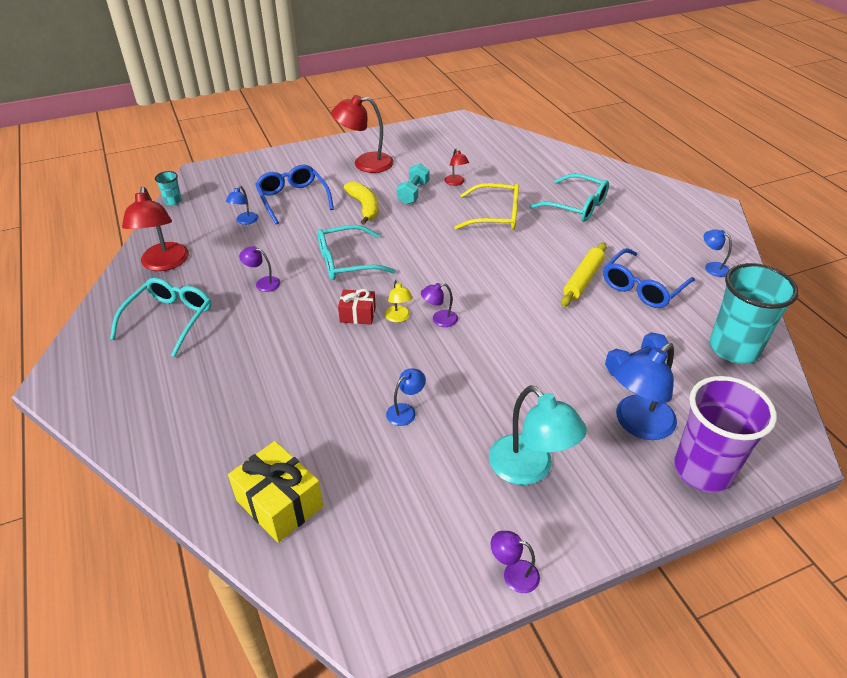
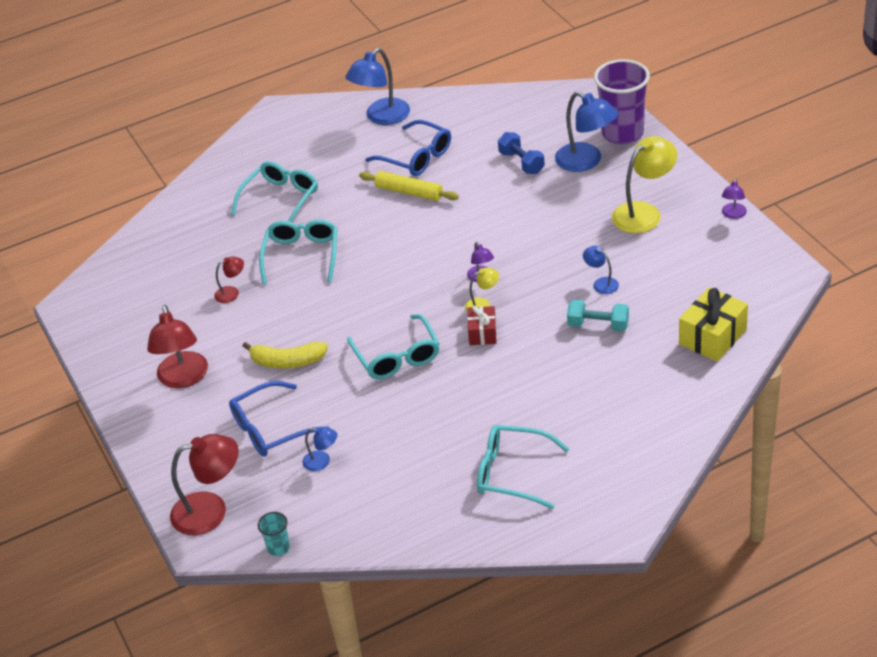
camera: 90 degrees left, 0 degrees up
(164, 264) = (415, 511): red lamp -> red lamp (211, 510)
(263, 283) = (441, 415): purple lamp -> none
(364, 207) = (287, 361): yellow banana -> yellow banana turned 150 degrees counterclockwise
(413, 193) = (256, 325): turquoise dumbbell -> turquoise dumbbell (598, 325)
(495, 216) = (302, 256): yellow glasses -> turquoise glasses
(529, 469) = (644, 212): turquoise lamp -> yellow lamp
(712, 267) = (381, 117): blue lamp -> blue lamp, size x2.00
(734, 348) = (491, 112): turquoise cup -> none

